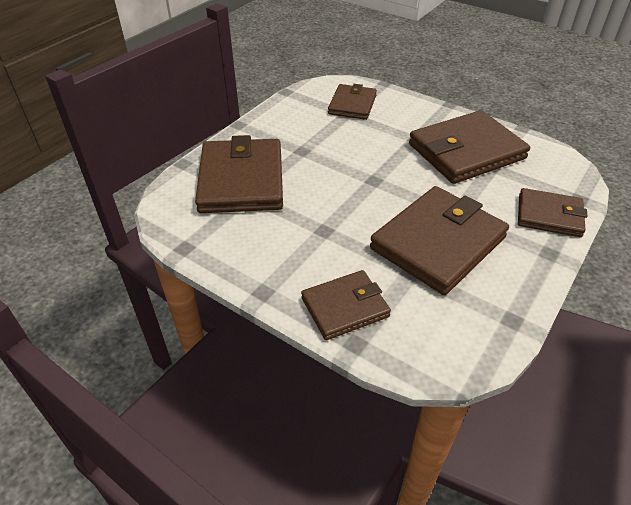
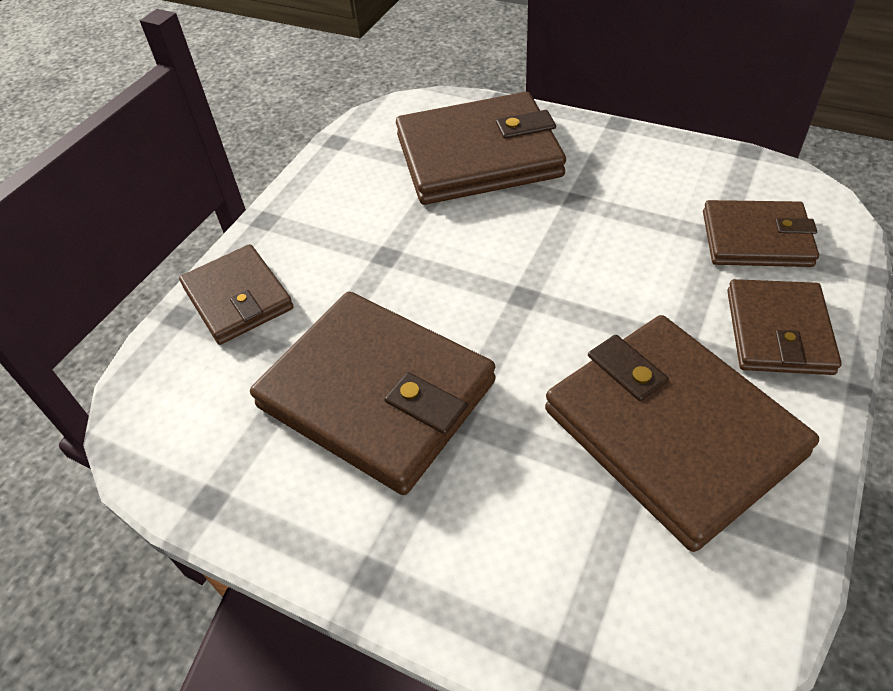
camera: 85 degrees right, 5 degrees up
(549, 215) = (488, 586): brown wallet -> brown wallet (778, 331)

